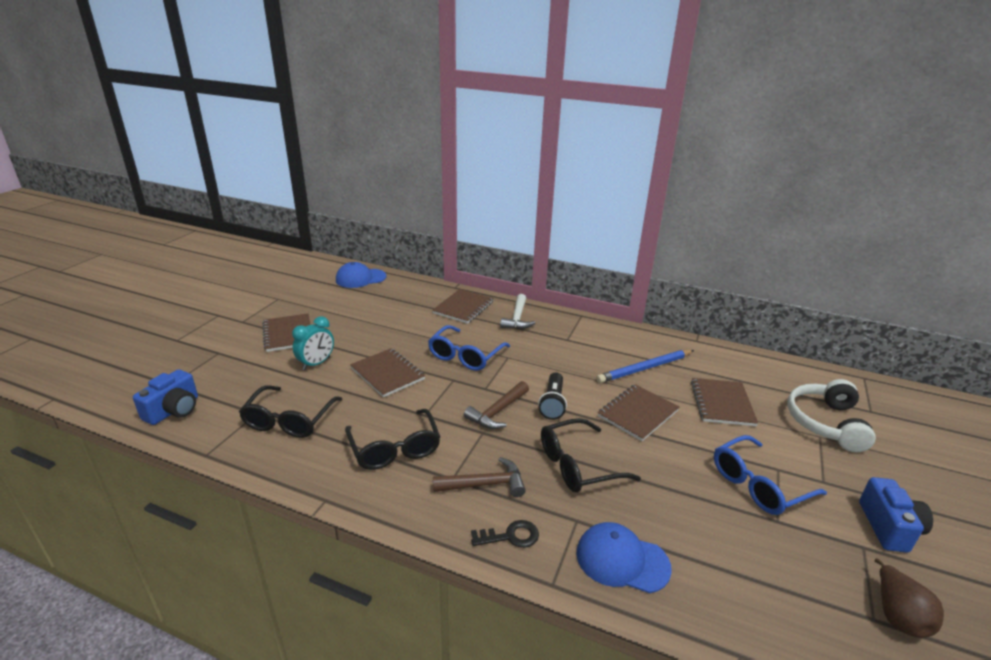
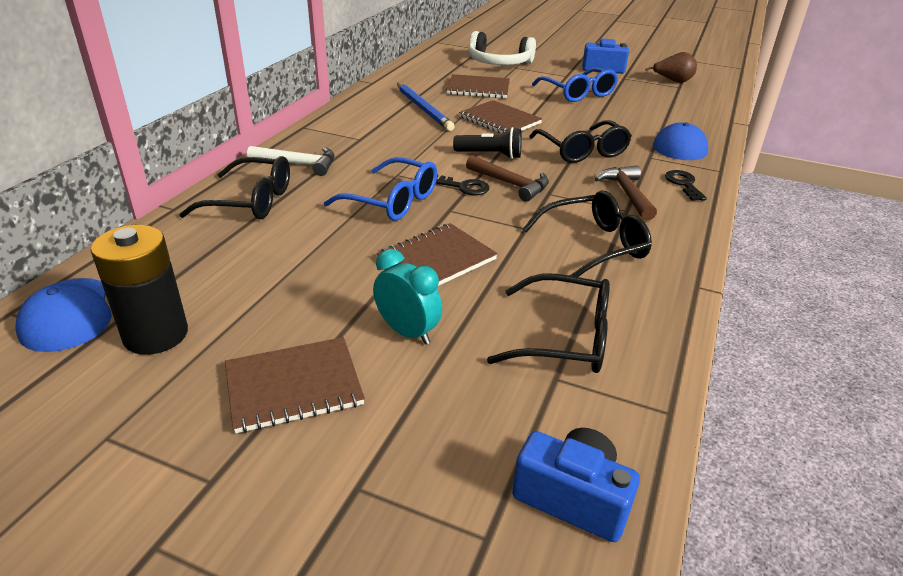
camera: 90 degrees left, 5 degrees up
(339, 298) = (156, 335): none -> black battery
(463, 307) = (251, 201): brown notebook -> black glasses
(490, 387) = (463, 187): none -> black key

